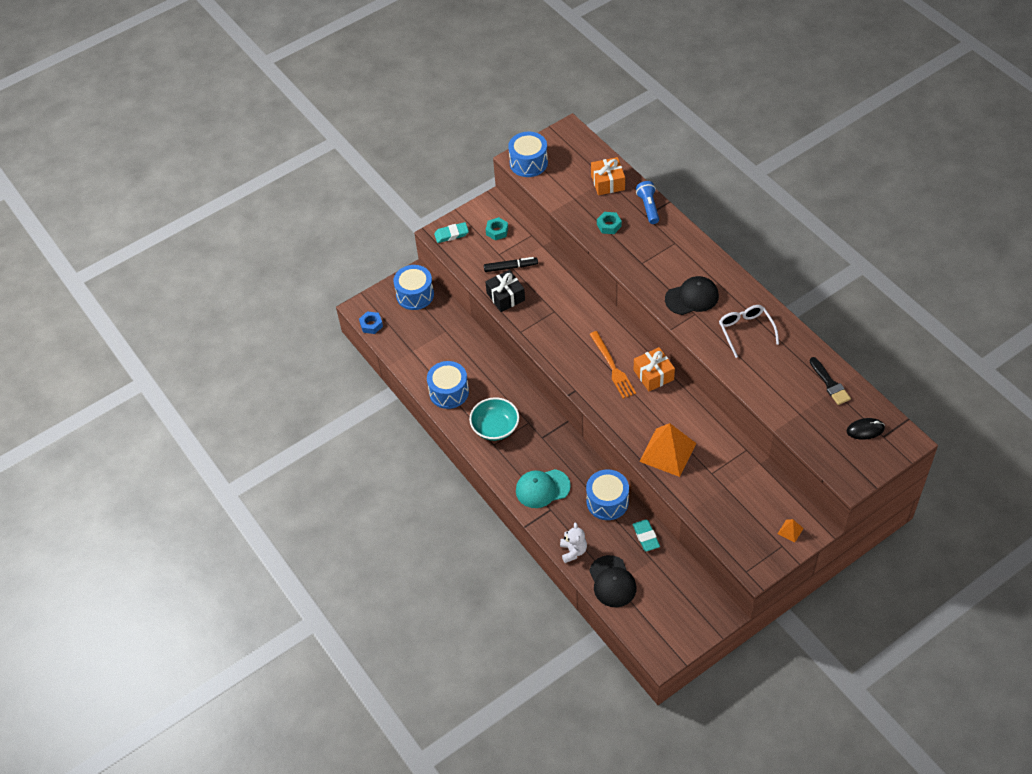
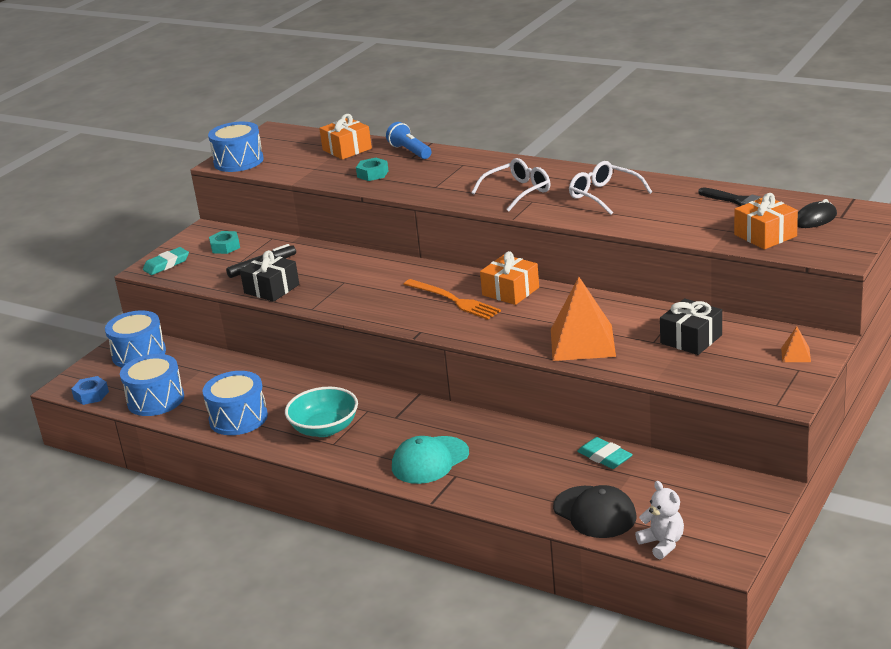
camera: 25 degrees left, 25 degrees down
(573, 551) = (517, 503): white teddy bear -> white teddy bear (662, 544)
(607, 501) = (527, 443): blue drum -> blue drum (156, 400)
(692, 297) = (518, 192): black cap -> white glasses
(736, 483) = (691, 339): none -> black gift
(819, 432) = (765, 235): none -> orange gift

